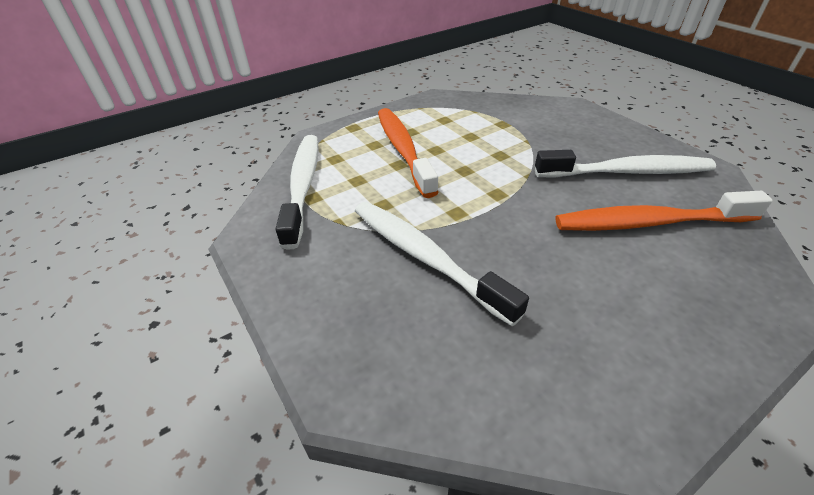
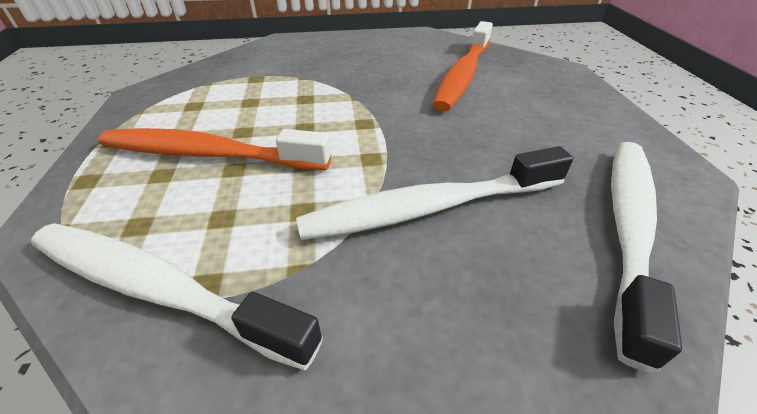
camera: 65 degrees left, 0 degrees up
(627, 172) = (397, 58): white toothbrush -> white toothbrush (628, 227)

